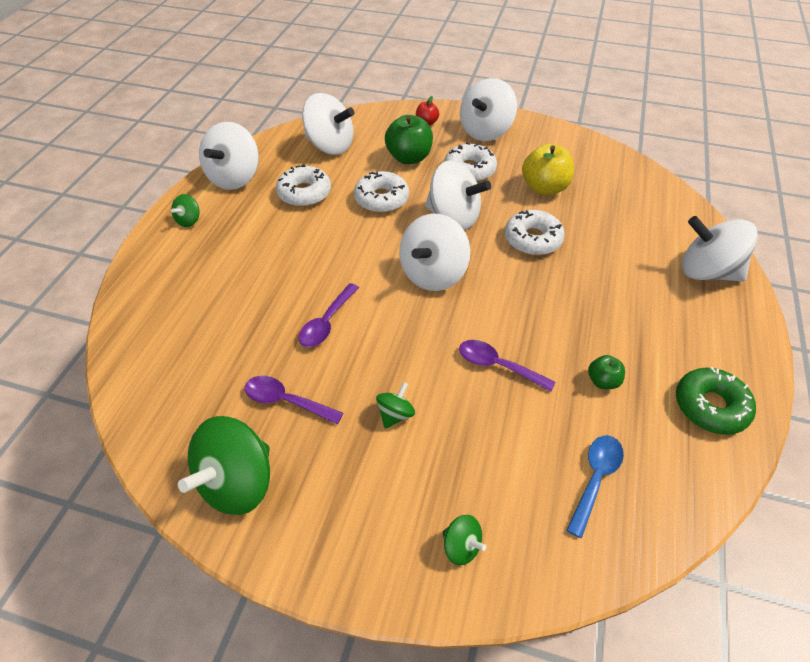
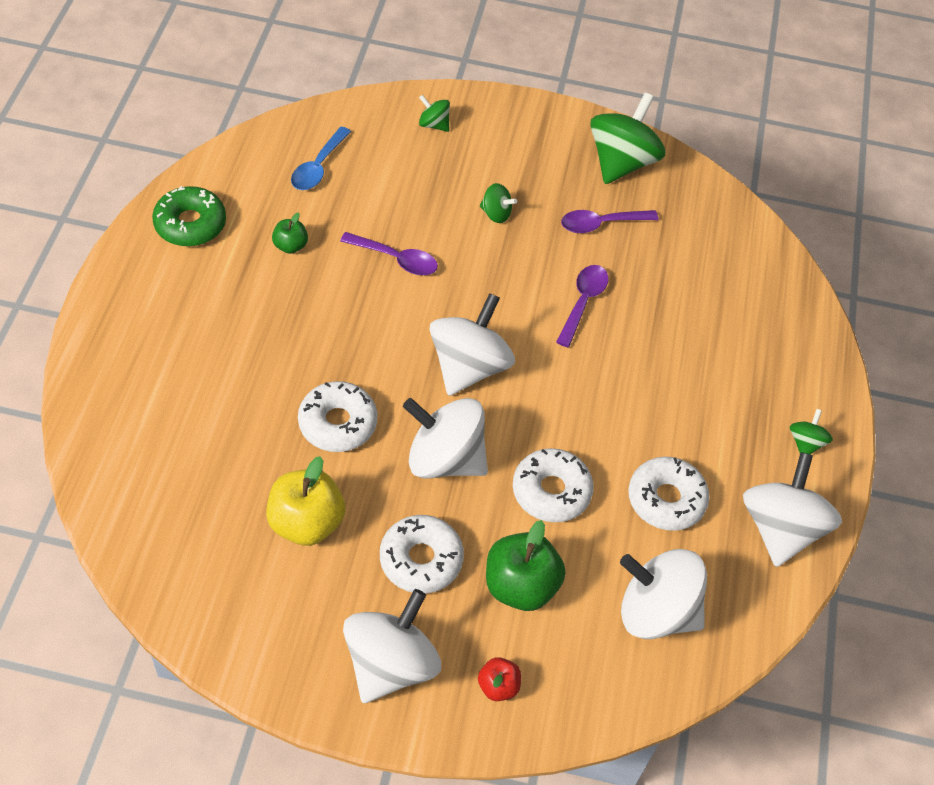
camera: 170 degrees right, 5 degrees up
(286, 401) = (601, 224): purple spoon -> purple spoon turned 150 degrees clockwise
(395, 414) = (496, 214): green spinning top -> green spinning top turned 90 degrees counterclockwise
(706, 272) = (122, 377): white spinning top -> none

